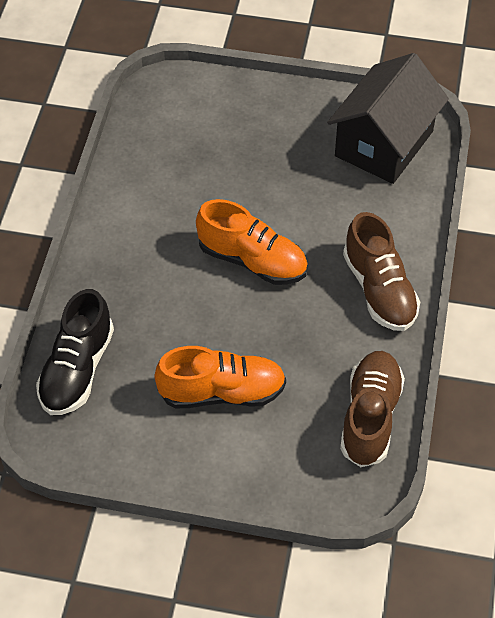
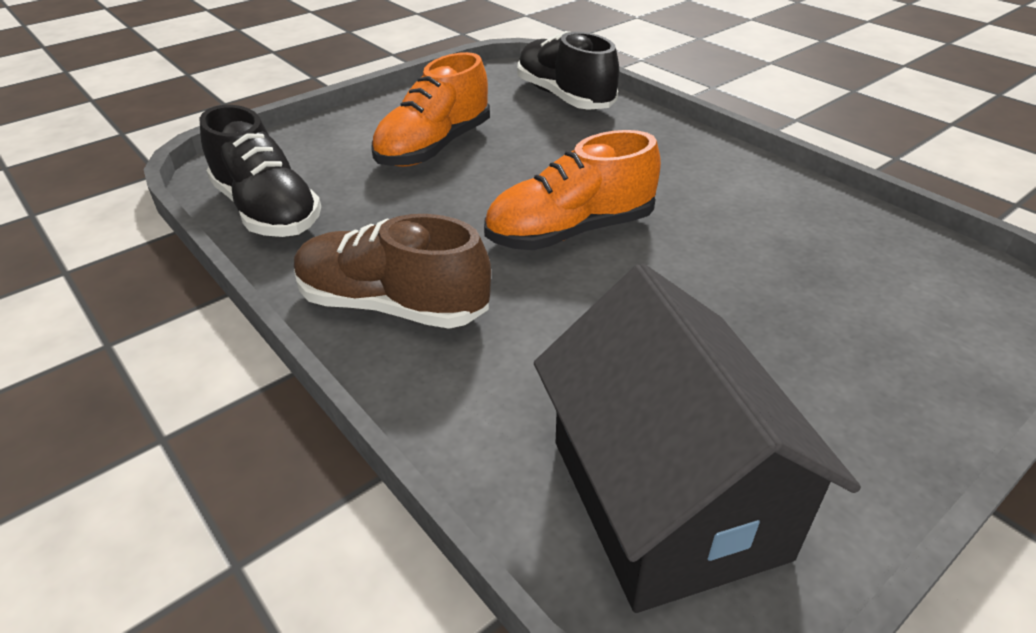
camera: 130 degrees right, 15 degrees down
(370, 417) = (267, 210): brown shoe -> black shoe

